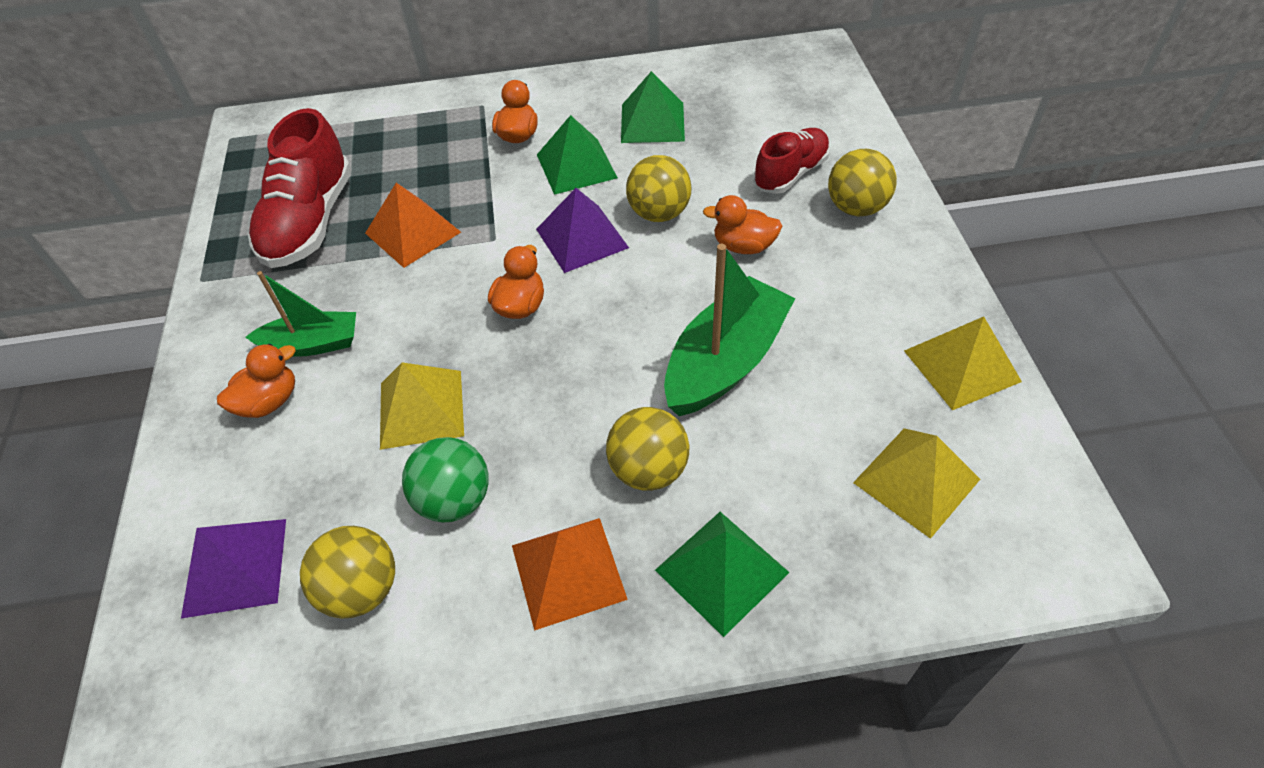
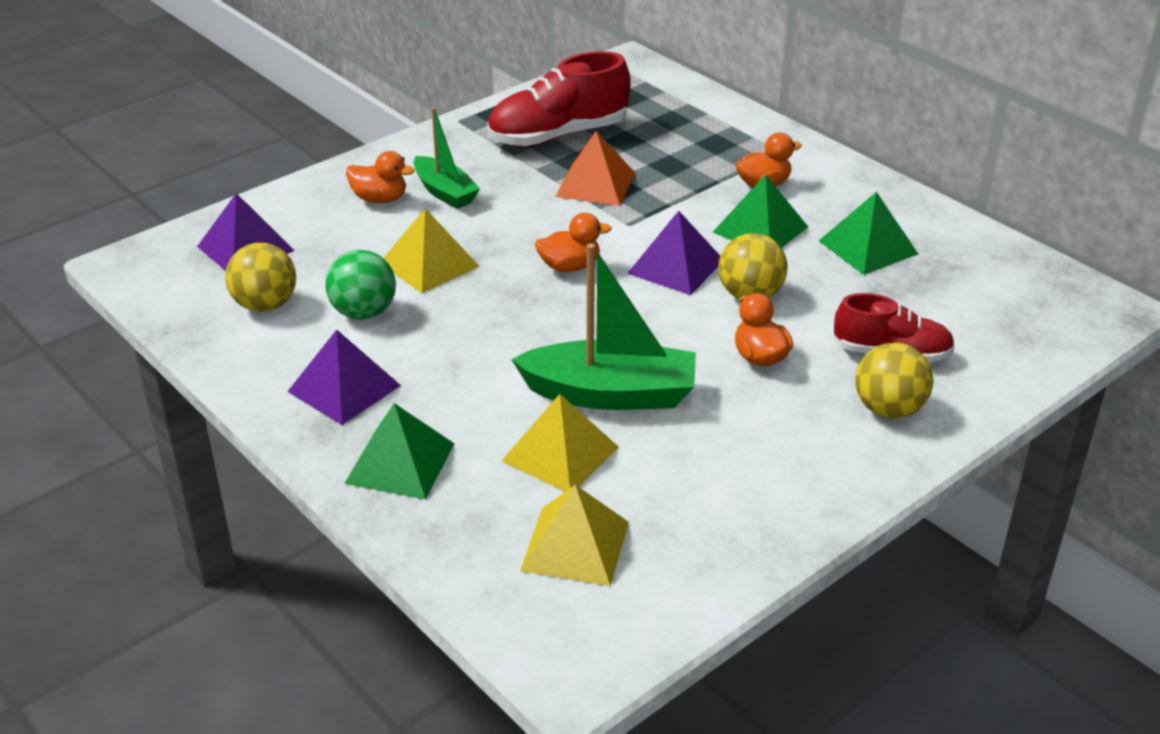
camera: 55 degrees right, 15 degrees down
(568, 572) = (344, 388): orange pyramid -> purple pyramid
(648, 470) = (464, 393): yellow ball -> none
(961, 366) = (739, 539): yellow pyramid -> yellow pyramid (560, 454)

